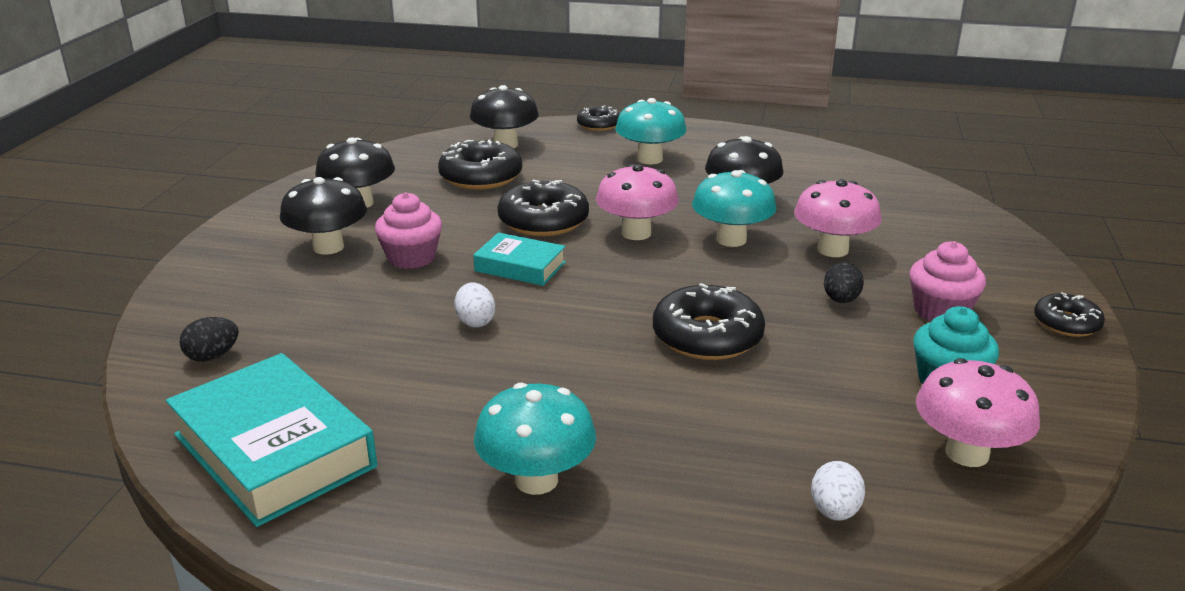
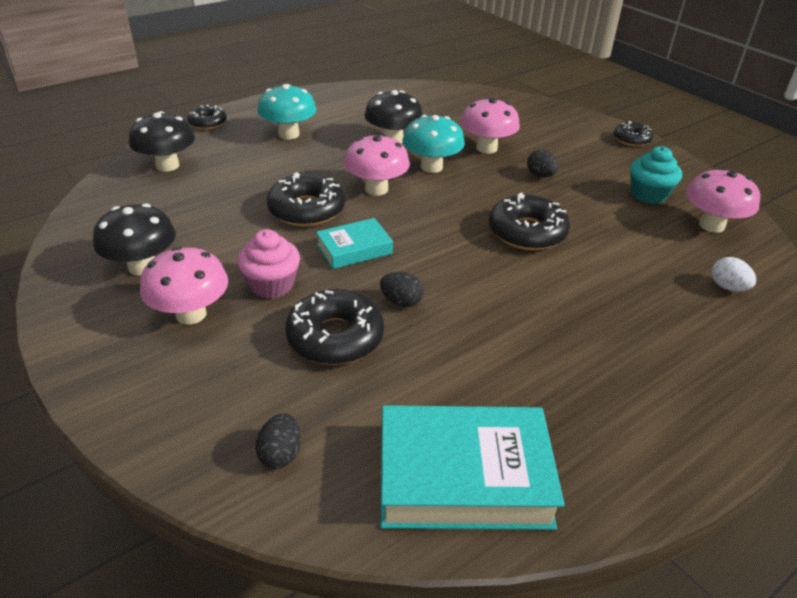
camera: 50 degrees left, 10 degrees up
(328, 247) = (191, 314): black mushroom -> pink mushroom
(475, 321) = (401, 302): white egg -> black egg
(481, 177) = (199, 199): black donut -> black donut (335, 337)
(536, 480) = (613, 370): turquoise mushroom -> none
(940, 311) = (584, 159): pink cupcake -> none

